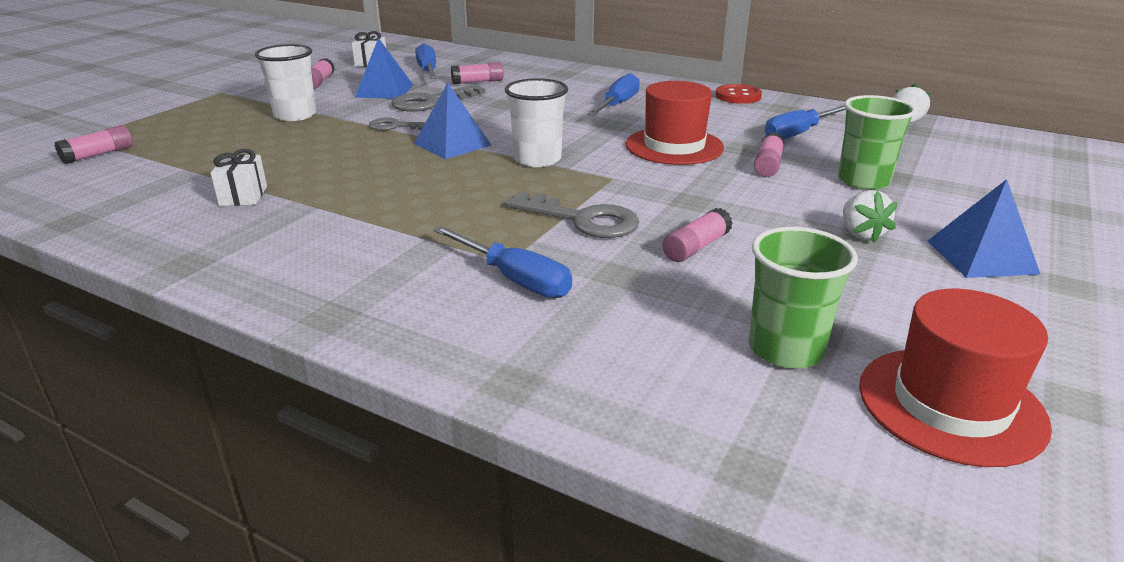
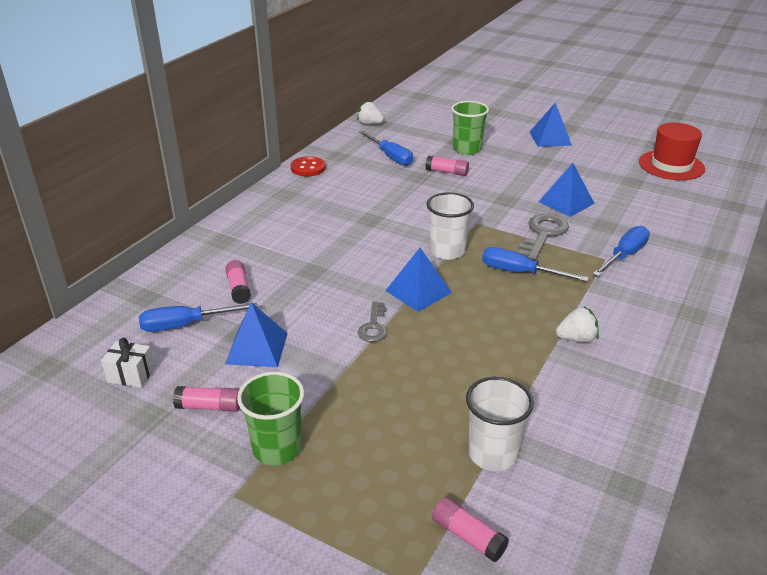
camera: 90 degrees left, 5 degrees up
(243, 196) = (547, 388): white gift -> none
(295, 115) = (336, 401): white cup -> white cup (492, 454)
(431, 102) = (302, 312): grey key -> none
(617, 105) = (323, 216): blue screwdriver -> blue screwdriver (520, 272)
(674, 146) = (416, 199): red hat -> none
(696, 247) = (566, 202): pink glue stick -> blue pyramid
(785, 349) = (652, 190): green cup -> green cup (277, 448)
(861, 234) = (535, 160): white strawberry -> white strawberry (576, 338)

